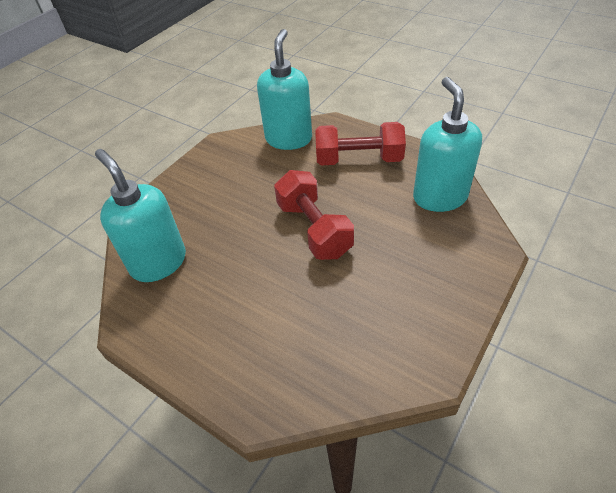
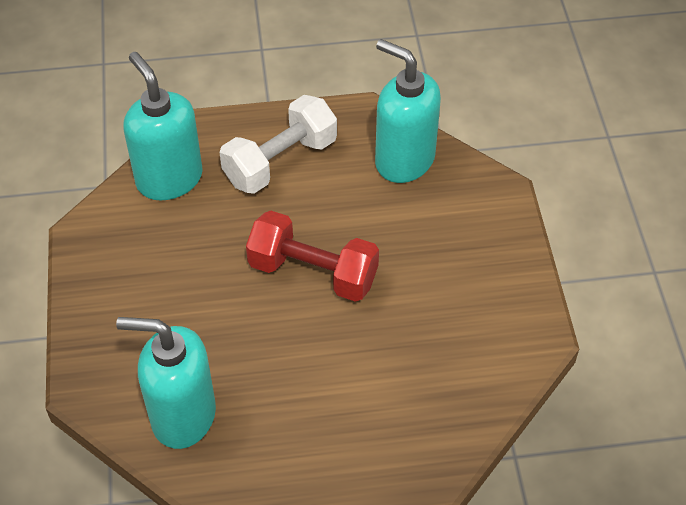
camera: 45 degrees left, 5 degrees up
(359, 160) = (280, 161): red dumbbell -> white dumbbell

